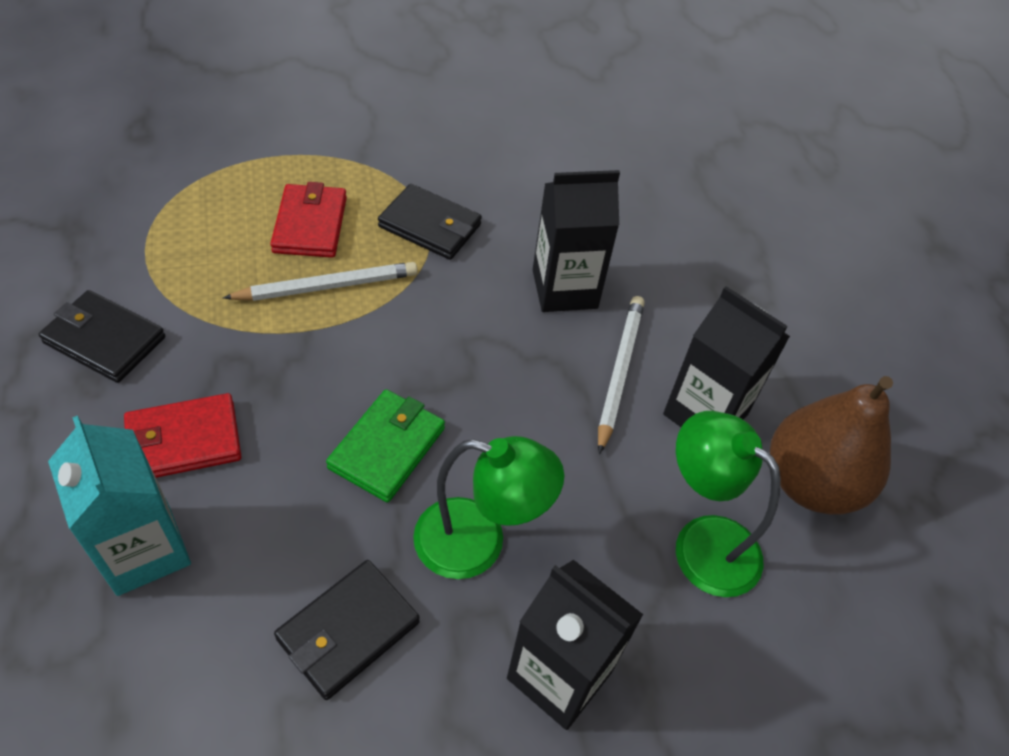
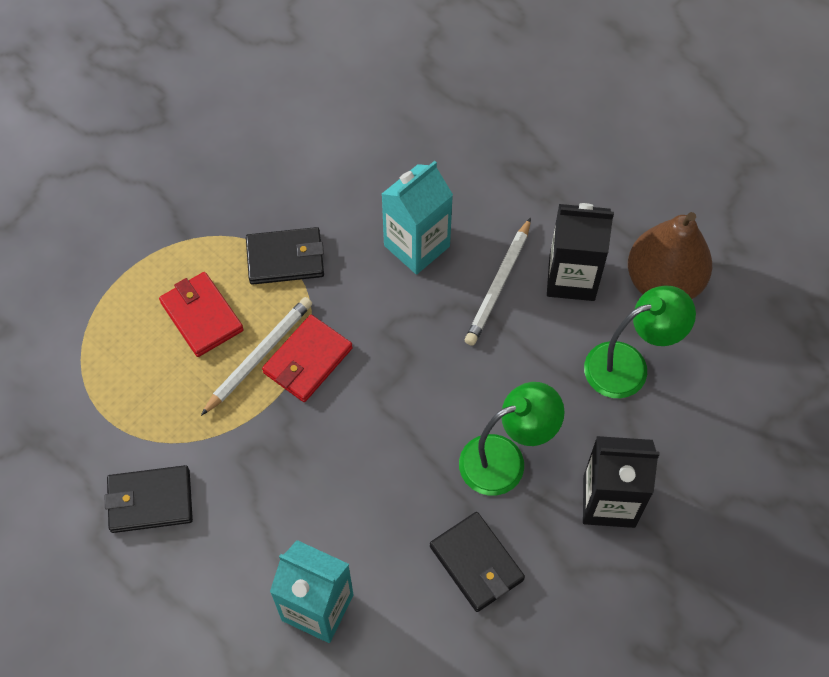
camera: 30 degrees left, 10 degrees up
(183, 441) = (272, 527): red wallet -> red wallet (307, 361)
(348, 631) = (476, 563): black wallet -> black wallet turned 45 degrees counterclockwise
(387, 448) = (401, 440): green wallet -> none
(564, 289) = (417, 246): black carton -> turquoise carton
(619, 372) = (498, 285): white pencil -> white pencil turned 135 degrees counterclockwise
(702, 542) = (628, 365): green lamp -> green lamp turned 150 degrees clockwise

